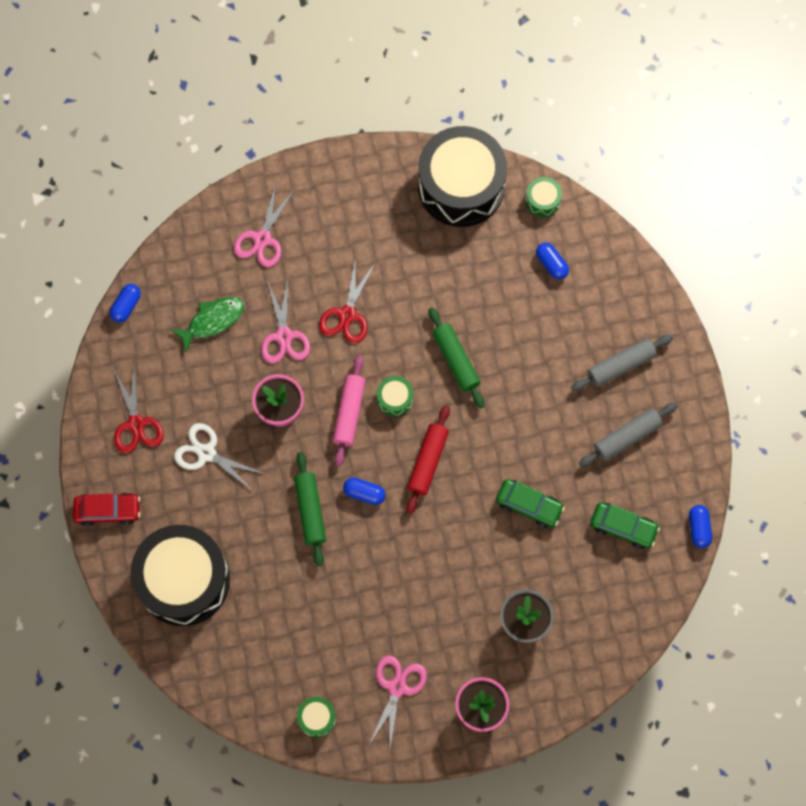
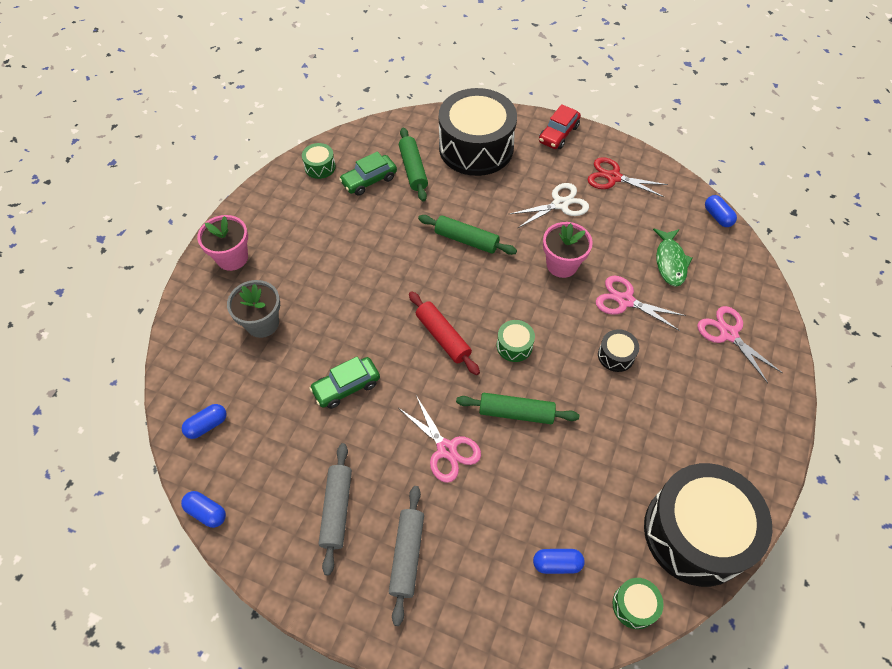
camera: 125 degrees right, 15 degrees down
(256, 622) = (413, 169): none -> green rolling pin
(347, 315) = (616, 355): red scissors -> black drum
(349, 413) = (526, 307): pink rolling pin -> none
(364, 493) = (452, 280): blue capsule -> blue capsule (207, 425)
(397, 687) = (295, 219): pink scissors -> pink scissors (446, 449)
(623, 527) = (265, 448): green car -> green car (369, 180)

